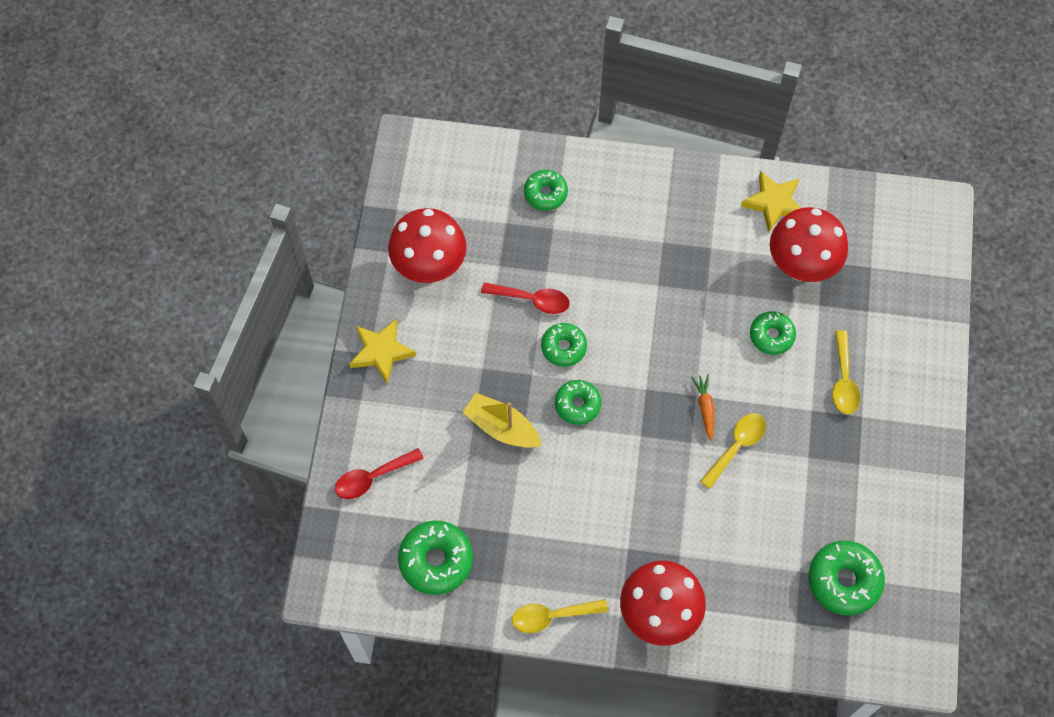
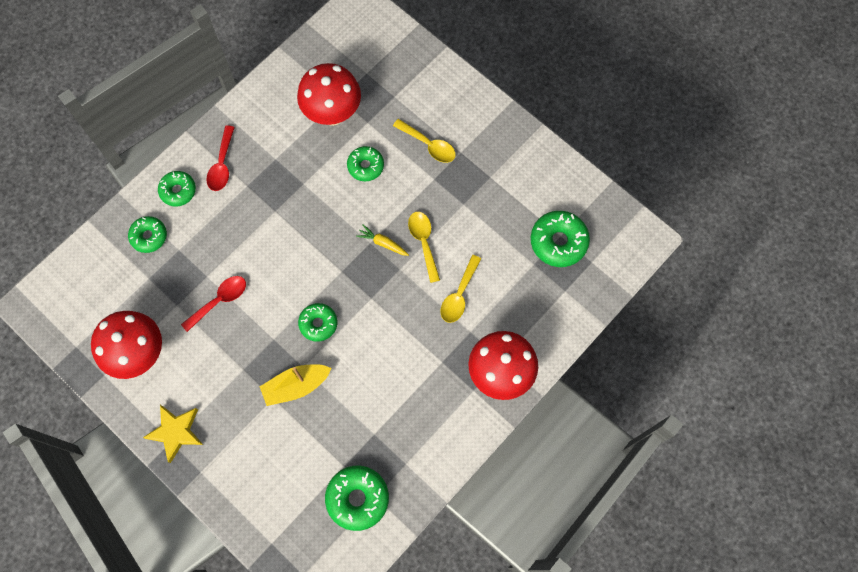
camera: 55 degrees left, 5 degrees up
(372, 477) = (264, 503): red spoon -> red spoon (222, 165)
(552, 616) = (452, 445): yellow spoon -> yellow spoon (459, 295)
(563, 347) = (270, 304): green donut -> green donut (178, 191)
(705, 408) = (383, 243): orange carrot -> yellow carrot
(773, 203) = (276, 98): yellow star -> none

